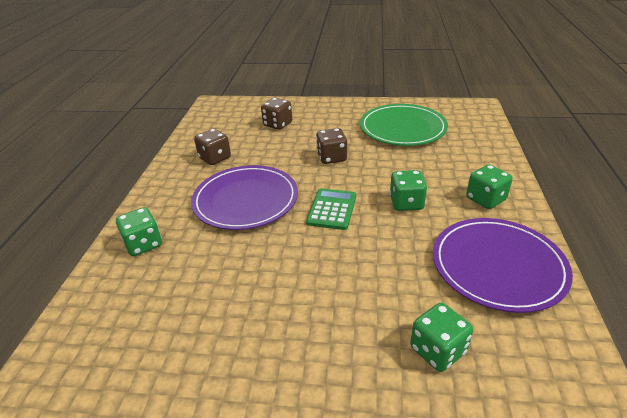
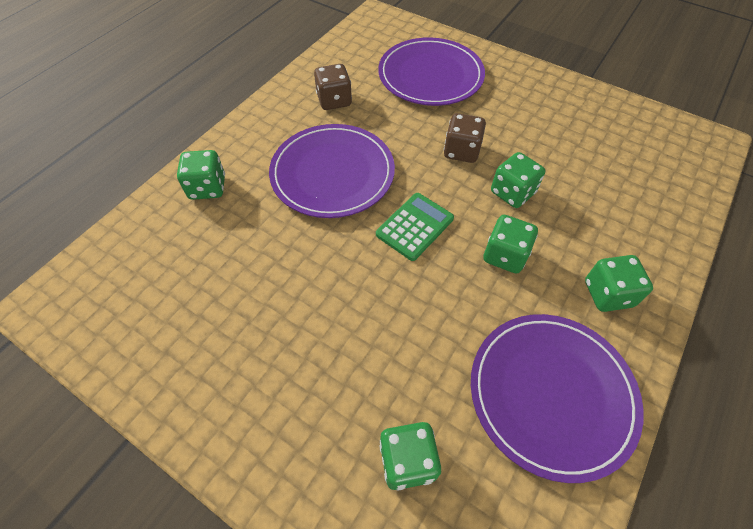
camera: 25 degrees right, 20 degrees up
(277, 124) = (430, 75): brown dice -> purple plate
(383, 168) = (512, 193): none -> green dice
(402, 128) = (579, 139): green plate -> none

